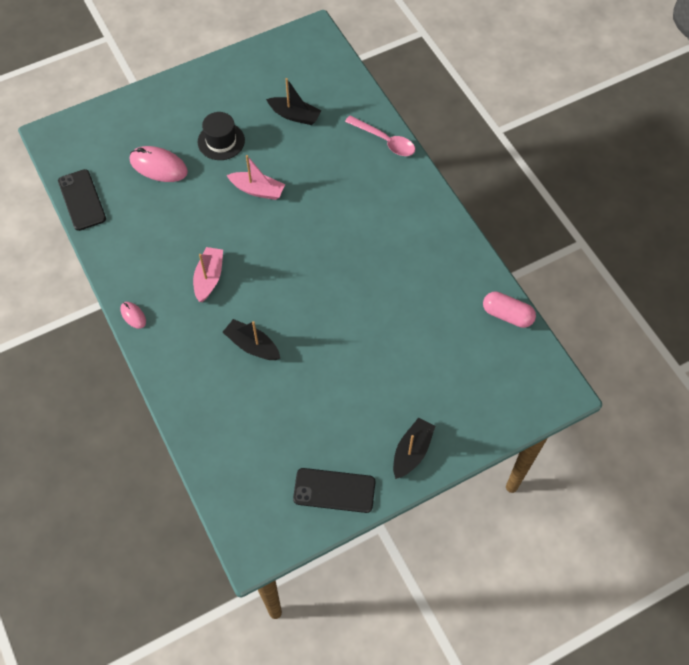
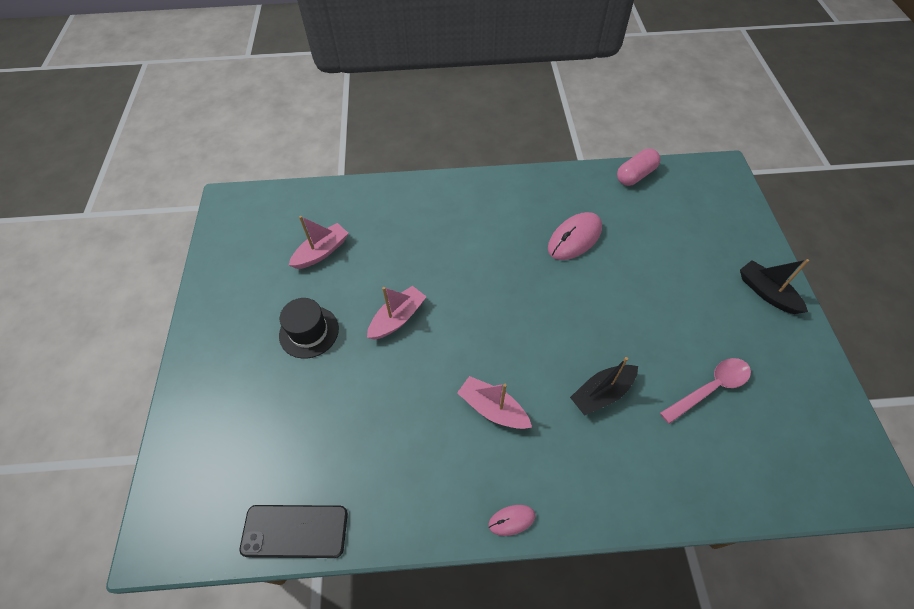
camera: 65 degrees left, 5 degrees down
(158, 166) = (301, 412): pink mouse -> pink mouse (574, 238)
(294, 115) = (321, 252): black boat -> pink boat
(334, 490) = (803, 375): black phone -> none
(385, 141) = (401, 192): pink spoon -> pink spoon (710, 388)

